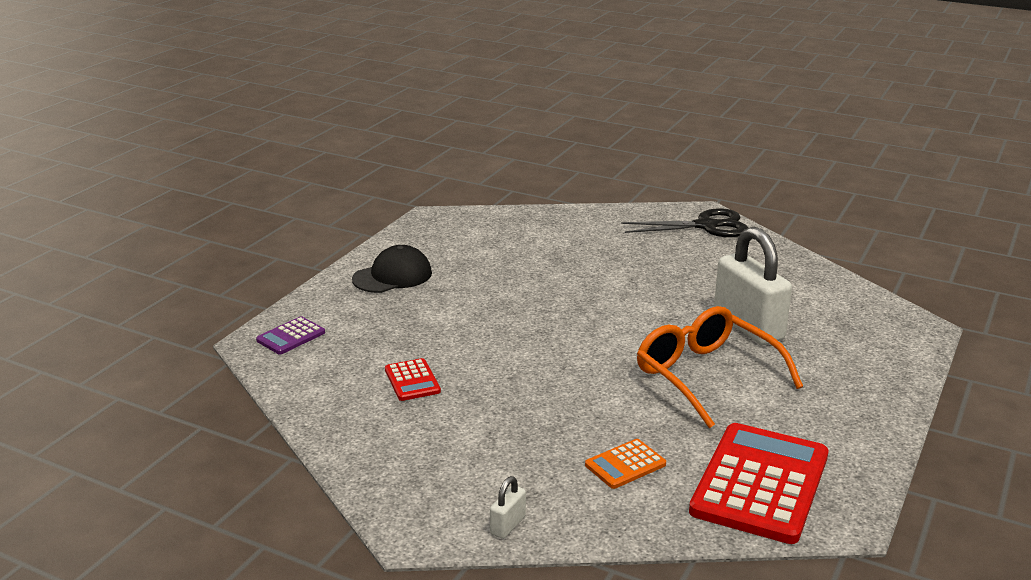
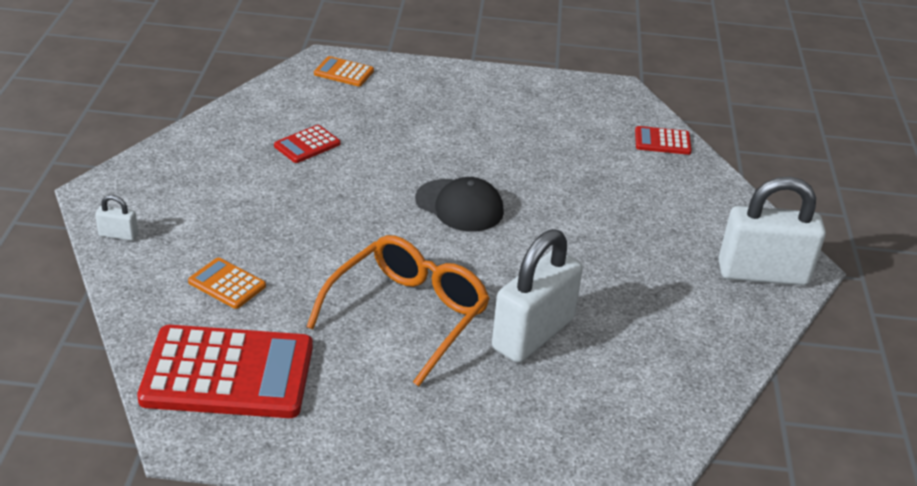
camera: 65 degrees right, 10 degrees up
(291, 336) = (343, 72): purple calculator -> orange calculator
(392, 276) = (480, 95): black cap -> black cap (459, 205)
(521, 218) = (662, 141): none -> red calculator
(706, 226) = (762, 273): black scissors -> white padlock

